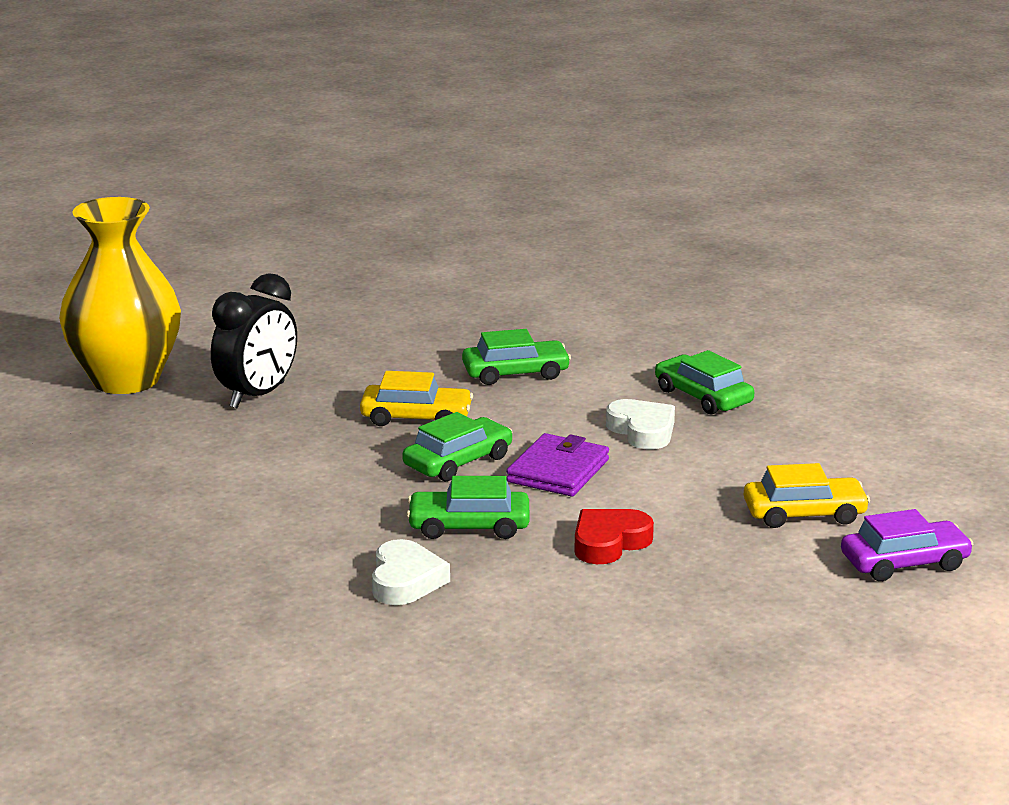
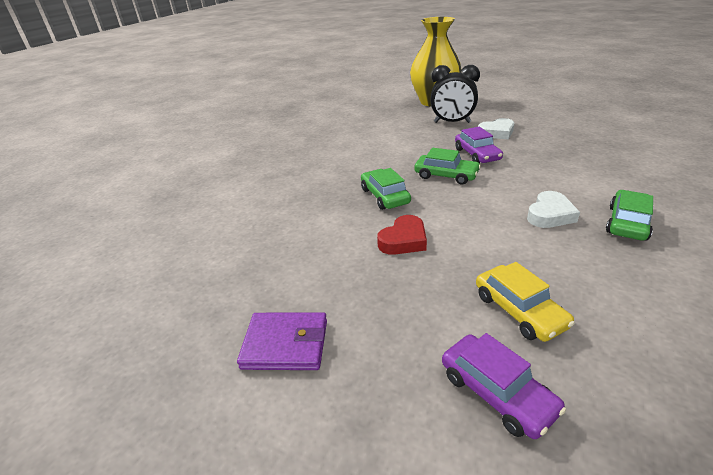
camera: 70 degrees right, 10 degrees up
(405, 581) = (320, 196): white heart -> white heart (496, 133)
(416, 417) = (477, 154): yellow car -> purple car
(515, 373) = (559, 162): green car -> none
(558, 471) = (468, 203): purple wallet -> purple wallet (285, 344)
(609, 542) = (404, 240): red heart -> red heart turned 105 degrees clockwise

